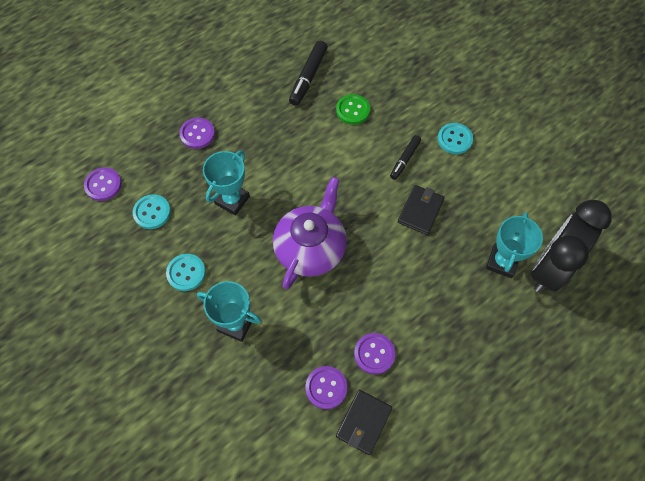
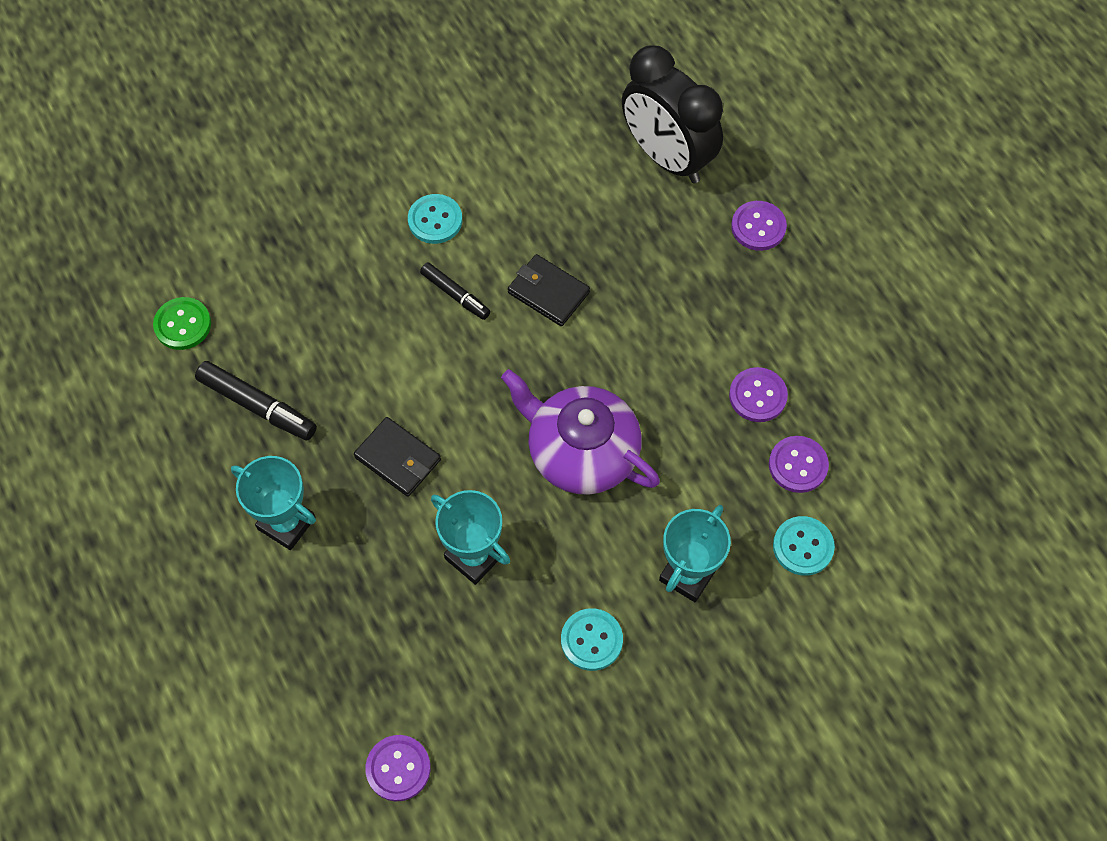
camera: 80 degrees left, 0 degrees up
(152, 212) = (471, 687): turquoise button -> turquoise button (803, 547)
(197, 134) = (330, 600): purple button -> purple button (758, 227)
(353, 110) = (344, 350): green button -> green button (183, 325)
(363, 422) = (849, 426): black wallet -> black wallet (398, 459)
(502, 262) = (648, 210): turquoise trophy -> turquoise trophy (286, 523)

